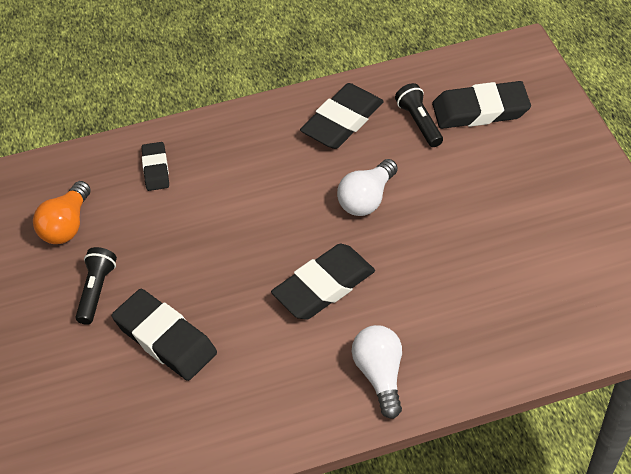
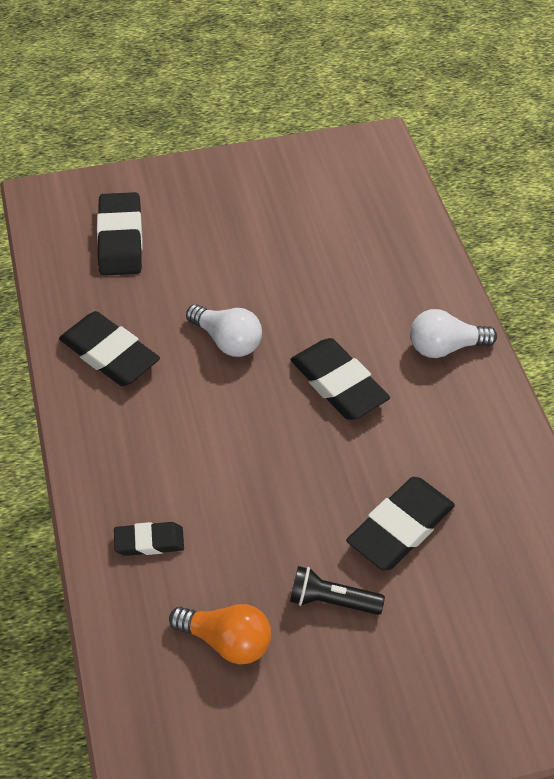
camera: 90 degrees left, 0 degrees up
(419, 122) = (127, 289): black flashlight -> none

